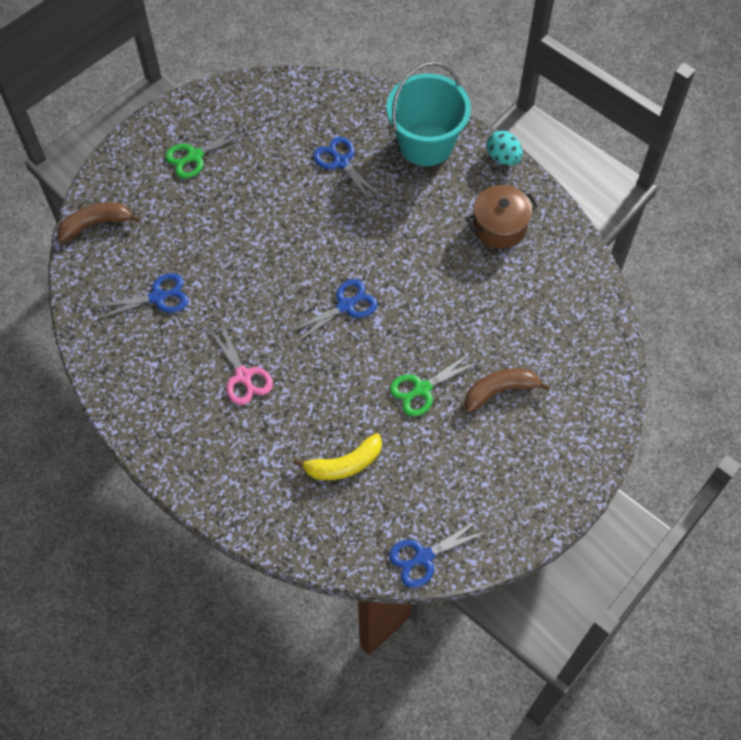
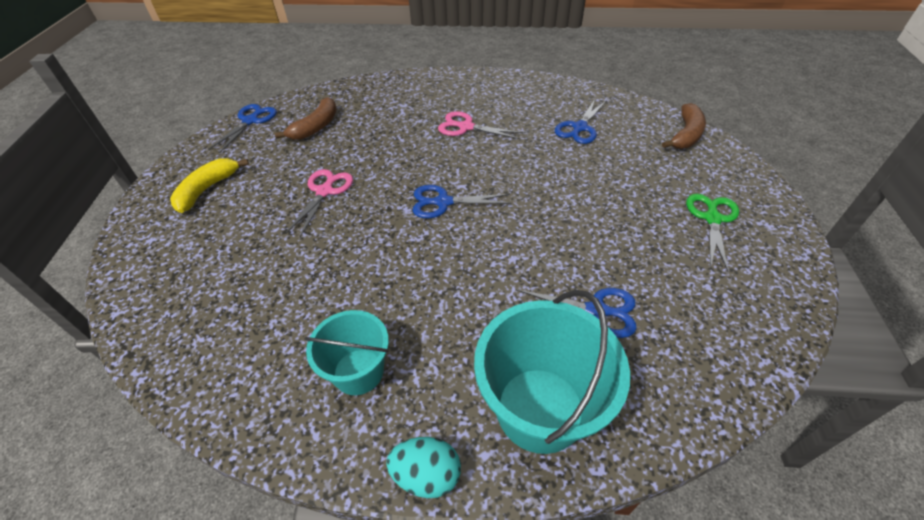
camera: 140 degrees right, 15 degrees down
(344, 464) = (346, 128): yellow banana -> yellow banana (207, 189)
(345, 306) = (443, 202): blue scissors -> blue scissors turned 75 degrees clockwise
(422, 389) = (324, 191): green scissors -> pink scissors
(499, 226) = (358, 371): brown pot -> turquoise bucket
(500, 391) = (252, 228): brown banana -> brown banana (316, 127)

